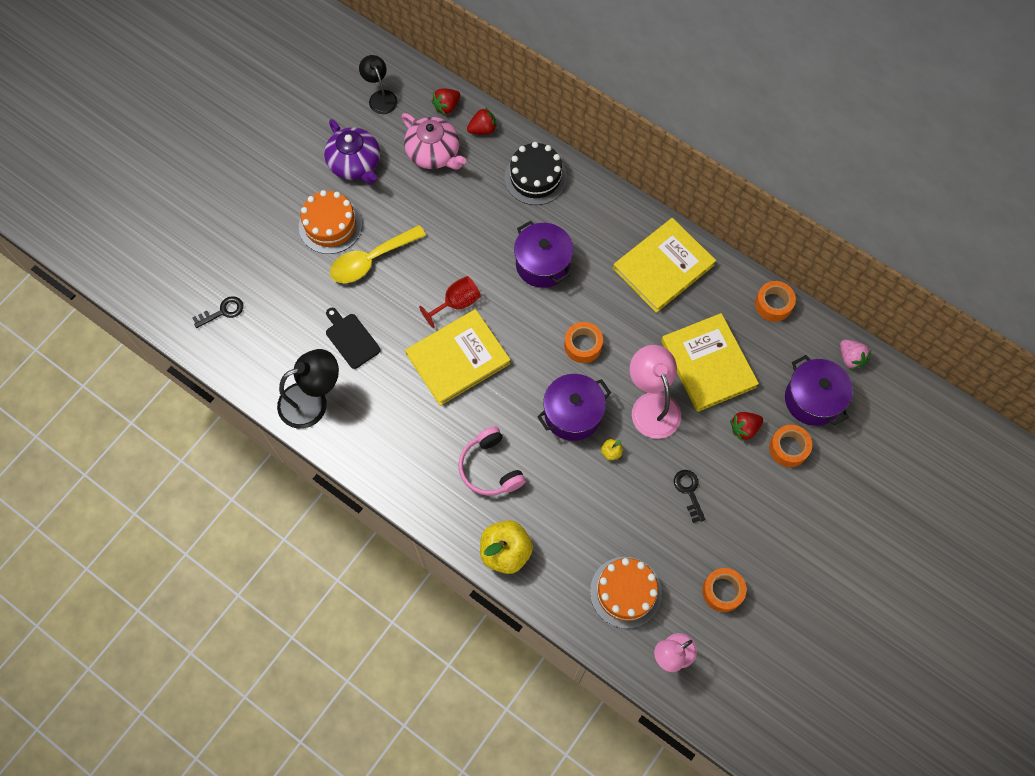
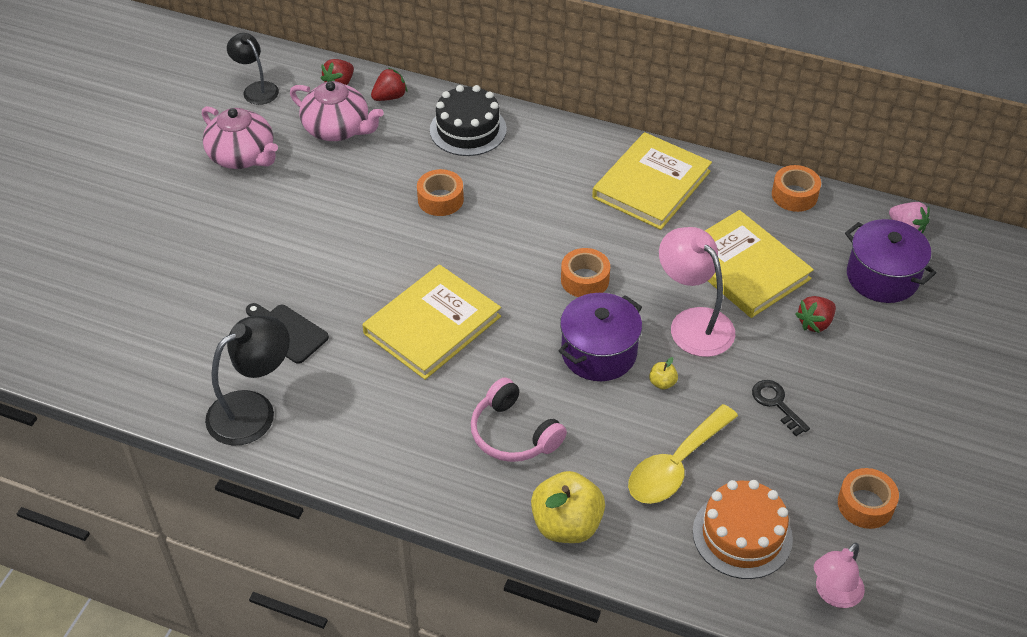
camera: 15 degrees left, 20 degrees down
(222, 311) = (106, 337): black key -> none
(330, 225) = (227, 221): orange cake -> none
(355, 164) = (243, 156): purple teapot -> pink teapot
(371, 260) = (289, 246): yellow spoon -> yellow spoon (676, 465)
(456, 303) = (412, 268): red goblet -> none
(543, 264) = (506, 209): purple pot -> none
(788, 448) = (876, 332): orange tape -> orange tape (440, 199)

